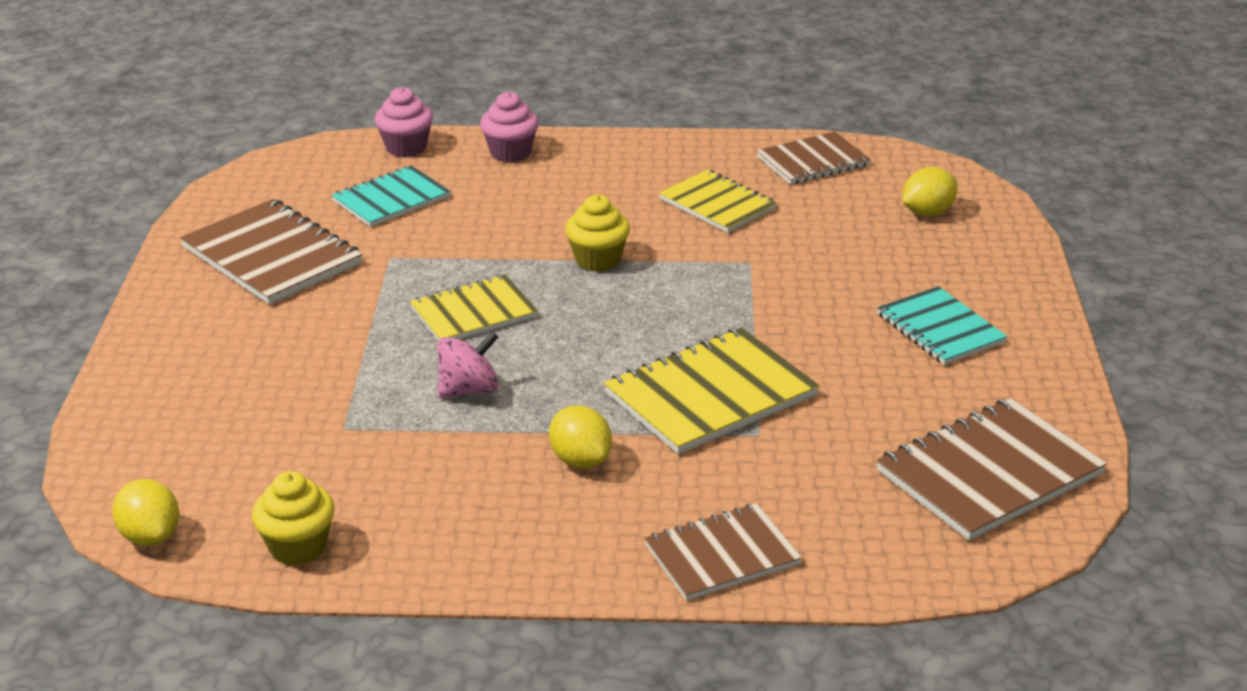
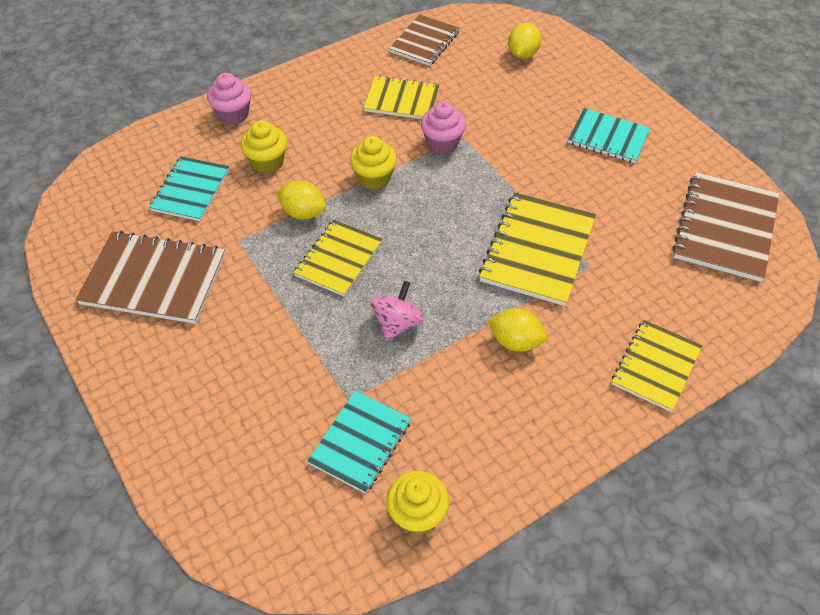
camera: 35 degrees left, 20 degrees up
(150, 536) = (312, 568): yellow lemon -> yellow lemon (303, 212)
(312, 465) = (360, 442): none -> turquoise notebook
(406, 148) = (157, 141): pink cupcake -> pink cupcake (442, 143)
(497, 205) = (267, 162): none -> yellow cupcake
(722, 555) = (656, 366): brown notebook -> yellow notebook

